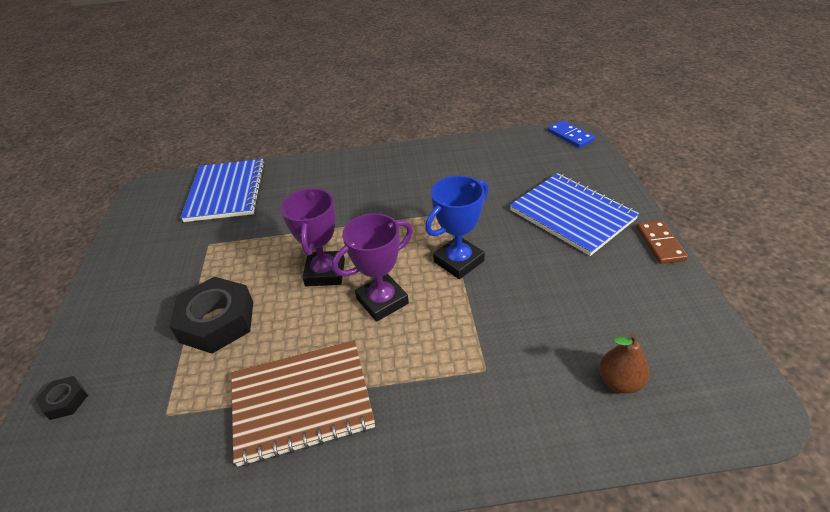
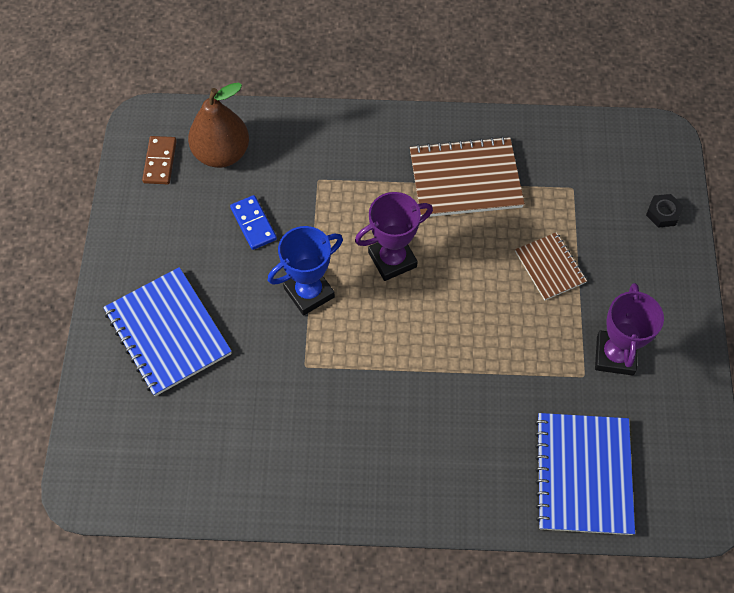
camera: 175 degrees left, 20 degrees up
(217, 321) = (550, 267): black nut -> brown notebook
(325, 272) = (447, 306): purple trophy -> purple trophy (615, 355)
(570, 136) = (91, 487): blue domino -> blue domino (253, 224)
(620, 382) = (222, 153): brown pear -> brown pear, size x1.70
(660, 244) = (105, 273): brown domino -> brown domino (160, 162)

